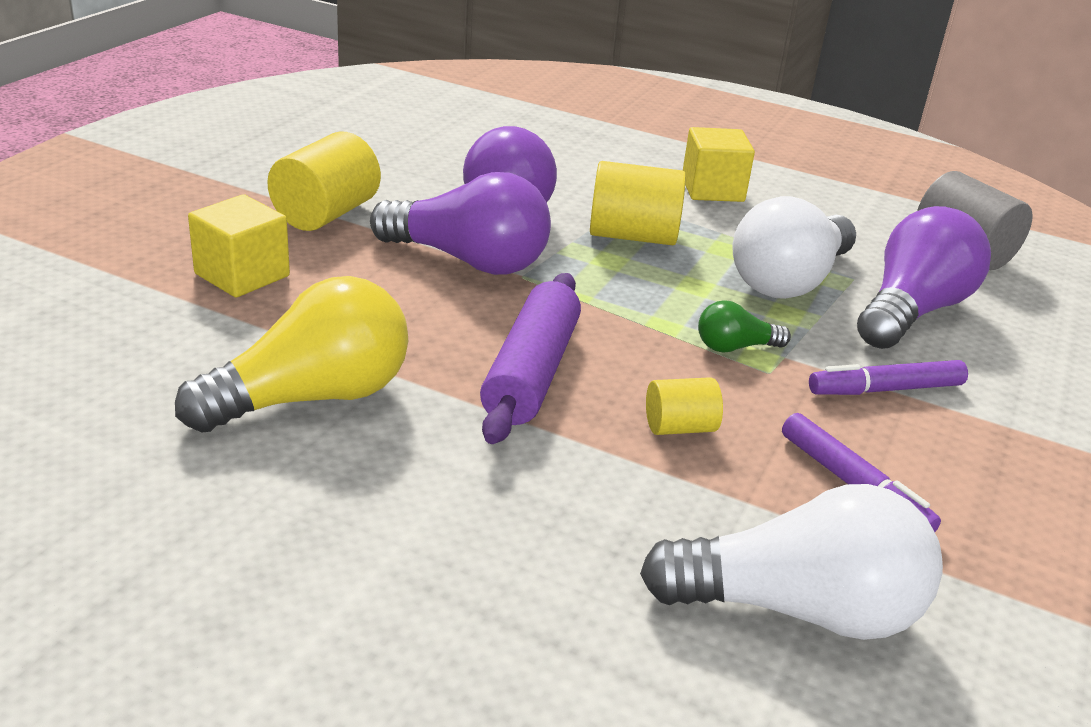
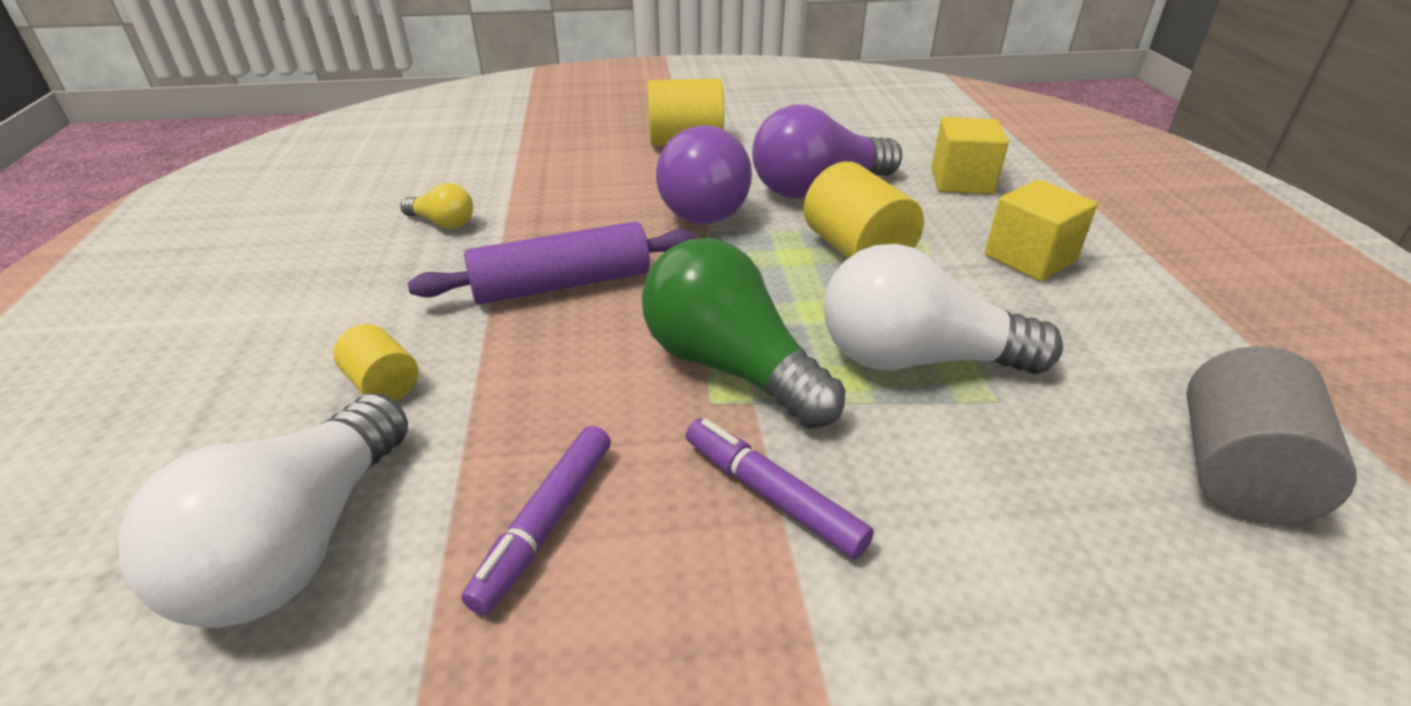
camera: 60 degrees right, 5 degrees up
(242, 275) = (568, 151): yellow cube -> yellow cube (962, 181)
(311, 398) = (443, 223): yellow light bulb -> yellow light bulb, size x0.47
(679, 427) = (551, 380): yellow cylinder -> yellow cylinder (383, 384)
(735, 347) = (730, 367): green light bulb -> green light bulb, size x2.11
(798, 609) = (299, 543): white light bulb -> white light bulb turned 45 degrees clockwise
(911, 311) = (990, 468): purple light bulb -> none

